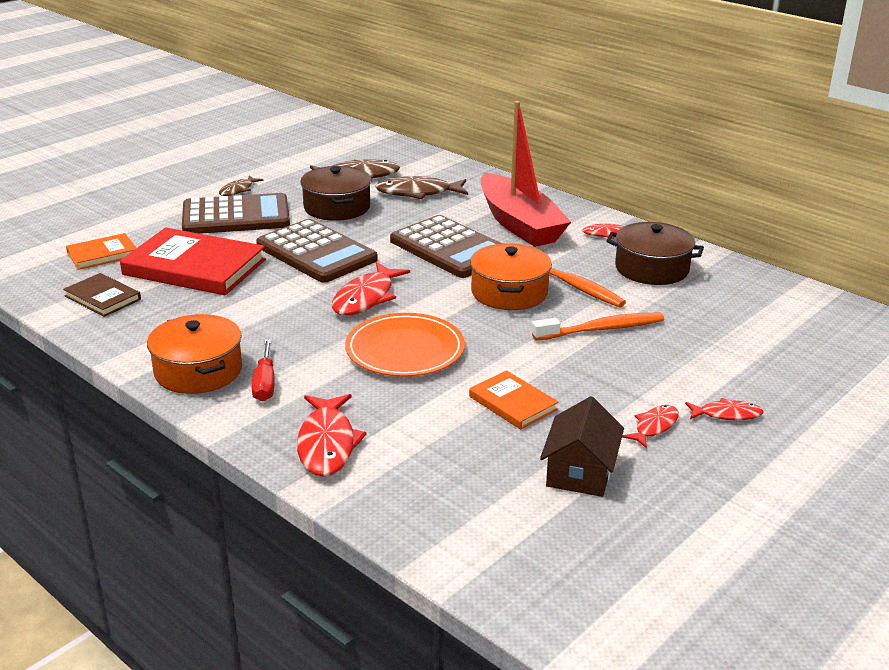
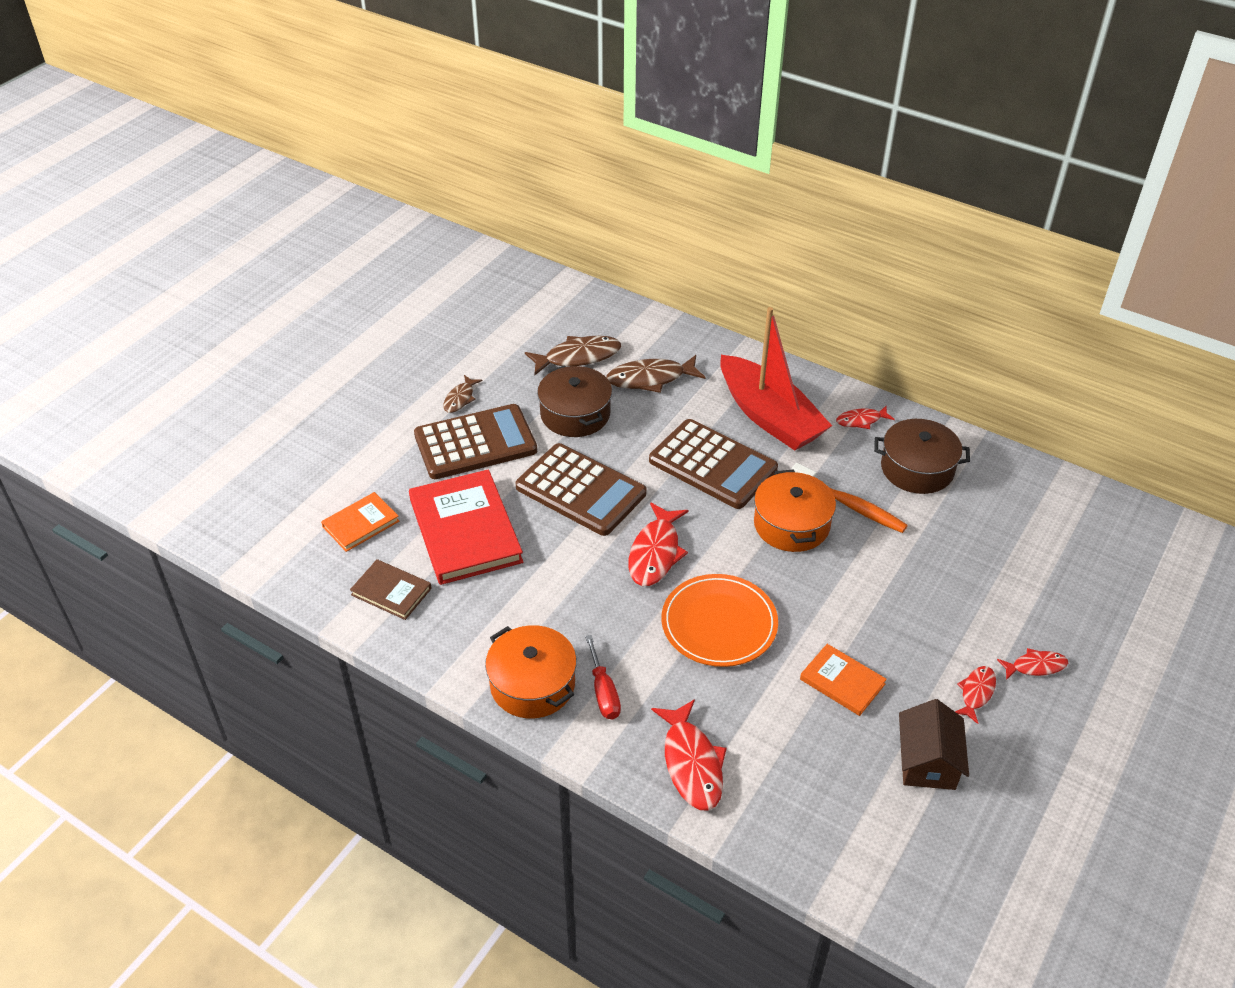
camera: 10 degrees left, 15 degrees up
(194, 267) = (465, 531): red book -> red book turned 60 degrees clockwise
(601, 329) = (893, 566): orange toothbrush -> none

